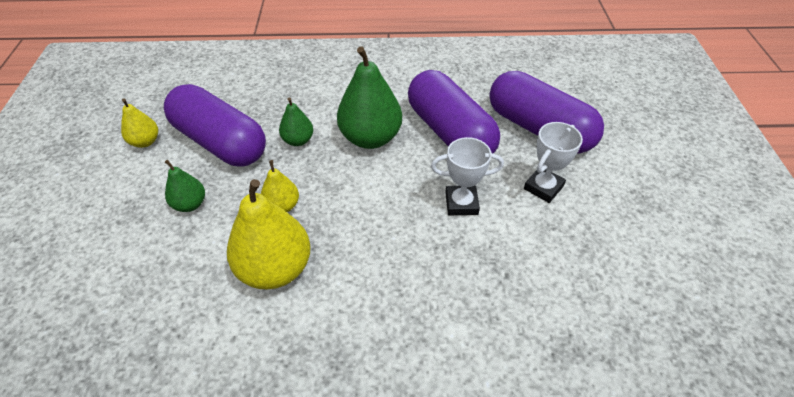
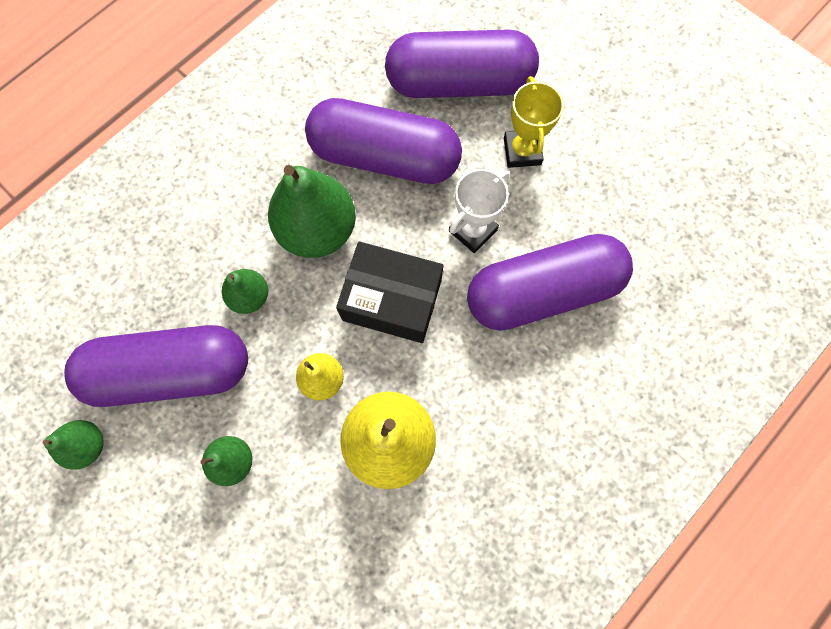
camera: 45 degrees left, 25 degrees up
(145, 142) = (88, 445): yellow pear -> green pear
(369, 200) = (392, 300): none -> black box
(470, 271) = (542, 291): none -> purple capsule
(543, 187) = (522, 151): white trophy -> yellow trophy

